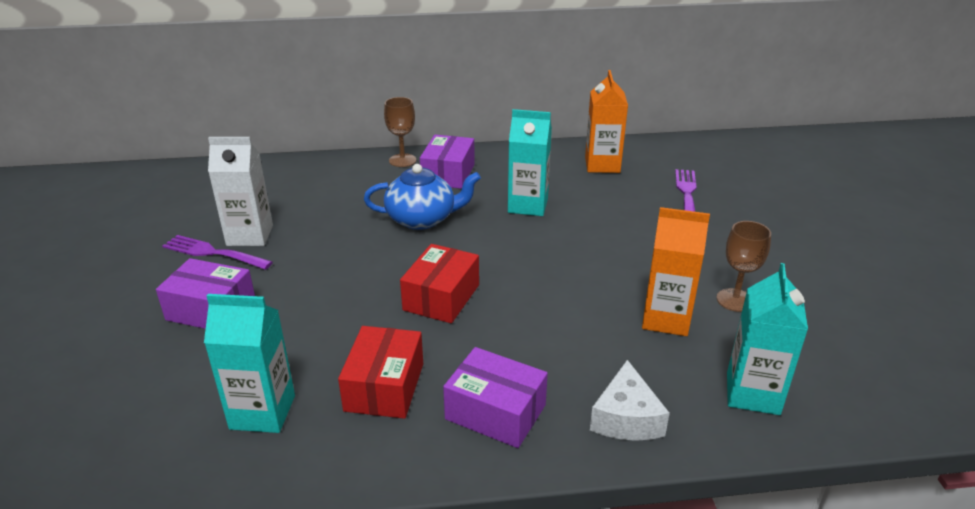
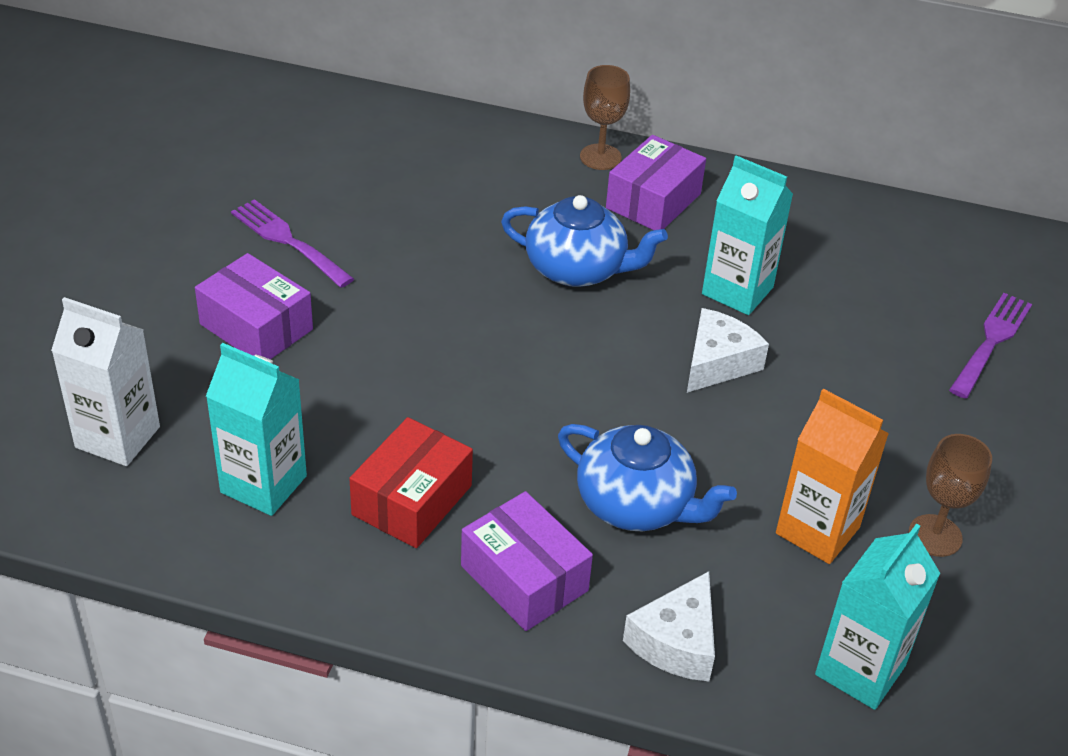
camera: 20 degrees right, 10 degrees up
(250, 235) = (342, 227): white carton -> white carton (117, 437)
(441, 297) = (540, 400): red box -> none
(541, 245) = (718, 362): none -> white cheese
(543, 340) = (636, 504): none -> blue teapot
(602, 165) = (894, 251): orange carton -> none

